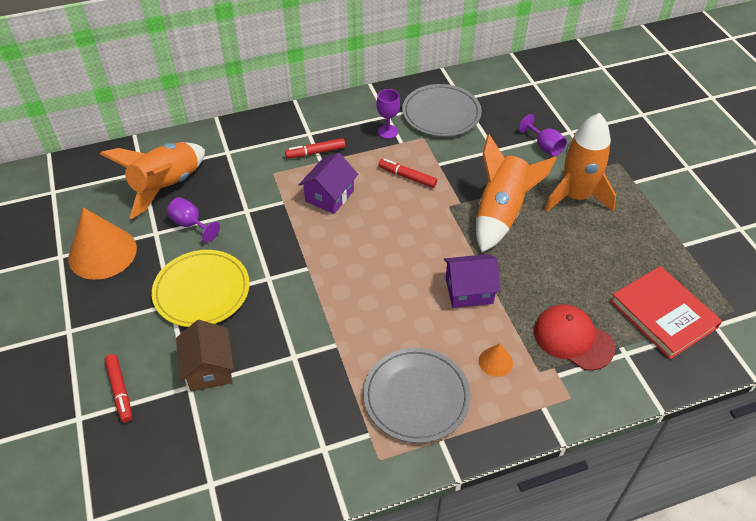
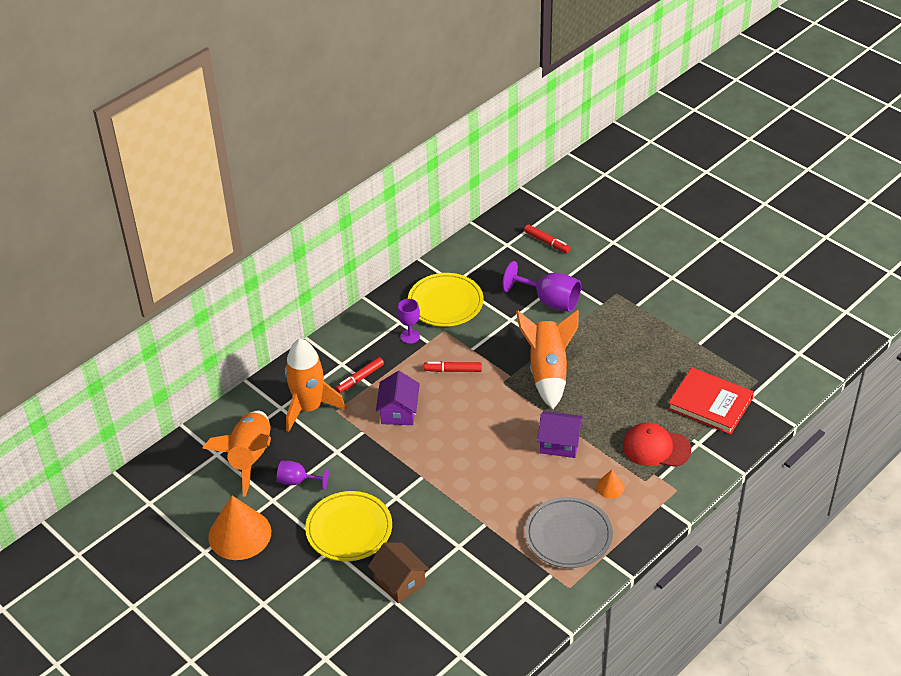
camera: 25 degrees left, 5 degrees down
(120, 391) = (342, 626): red marker -> red marker (547, 242)
(441, 113) = (445, 303): grey plate -> yellow plate
(469, 290) = (559, 443): purple house -> purple house turned 45 degrees clockwise
(544, 146) = (549, 301): purple goblet -> purple goblet, size x1.67
(576, 196) = (598, 335): orange rocket -> orange rocket (309, 407)

